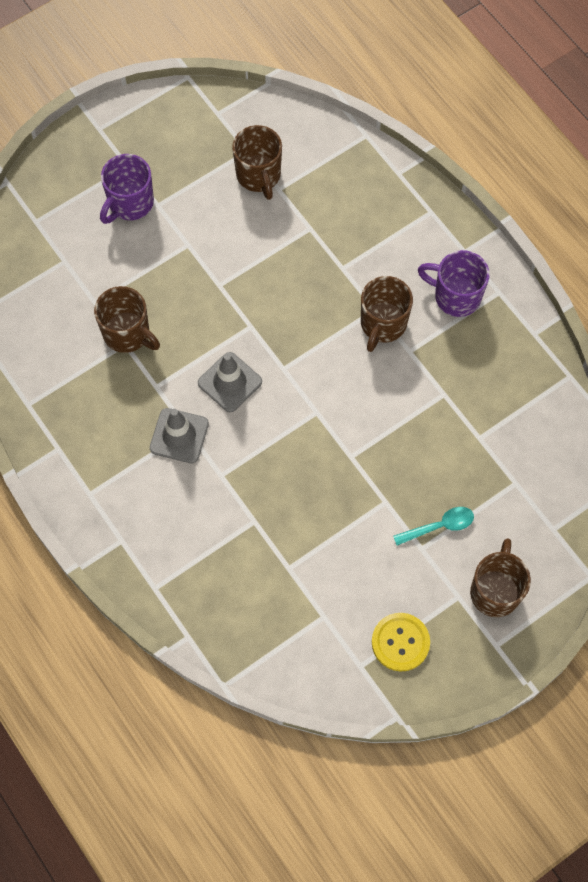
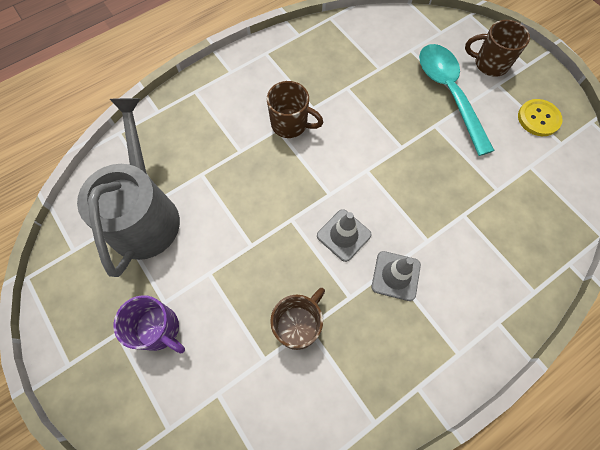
camera: 90 degrees left, 0 degrees up
(259, 175) = (145, 214): brown mug -> grey watering can
(439, 526) = (448, 93): turquoise spoon -> turquoise spoon, size x2.20
(455, 296) = (268, 78): purple mug -> none

